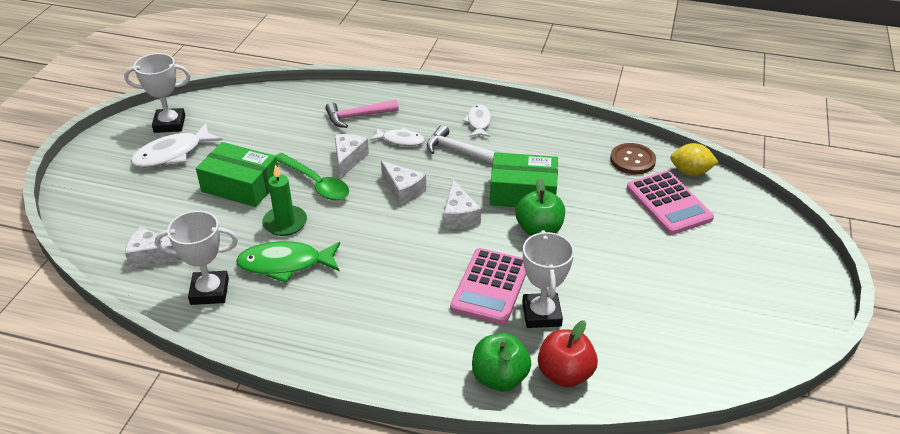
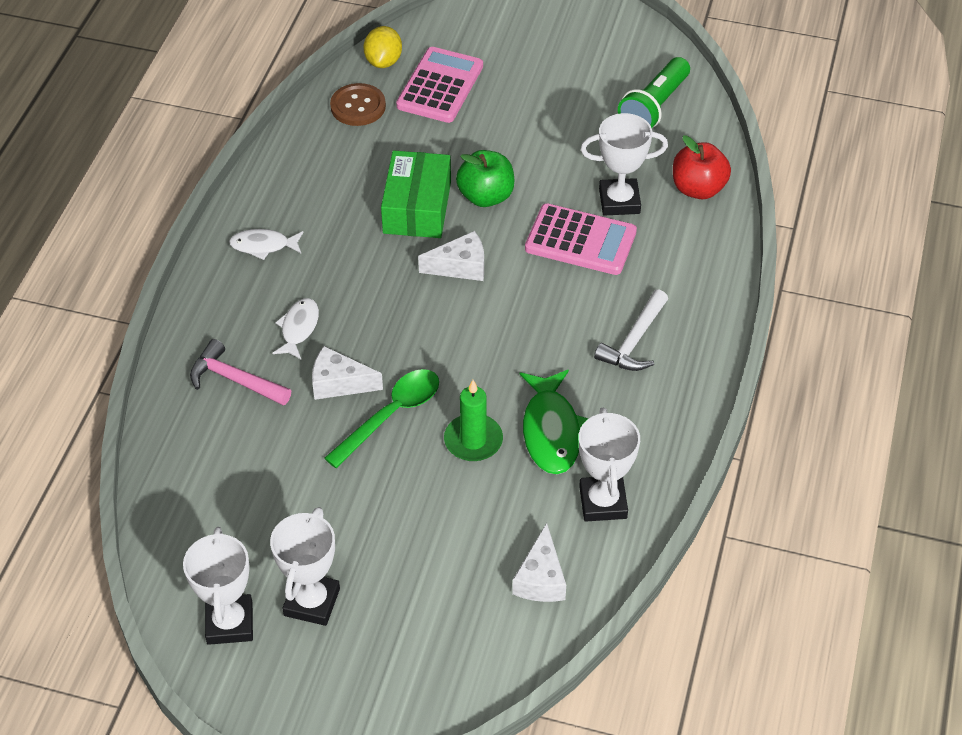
camera: 90 degrees left, 10 degrees up
(172, 154) = (311, 602): white fish -> white trophy
(241, 185) = (393, 501): green box -> none
(357, 116) = (235, 380): pink hammer -> pink hammer turned 135 degrees clockwise
(403, 190) = (409, 321): white cheese -> none
(457, 150) = (326, 268): white hammer -> white hammer (634, 341)
(499, 378) = (708, 237): green apple -> none
(668, 203) = (440, 86): pink calculator -> pink calculator turned 45 degrees counterclockwise
(677, 346) = (654, 107): none -> green flashlight

